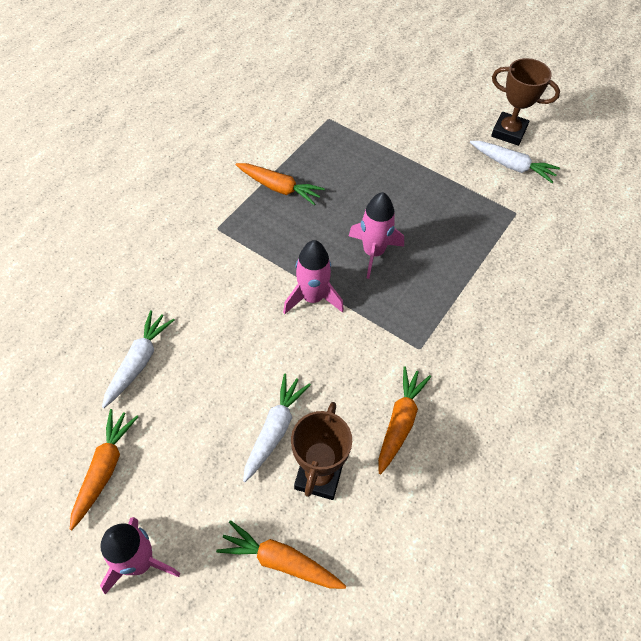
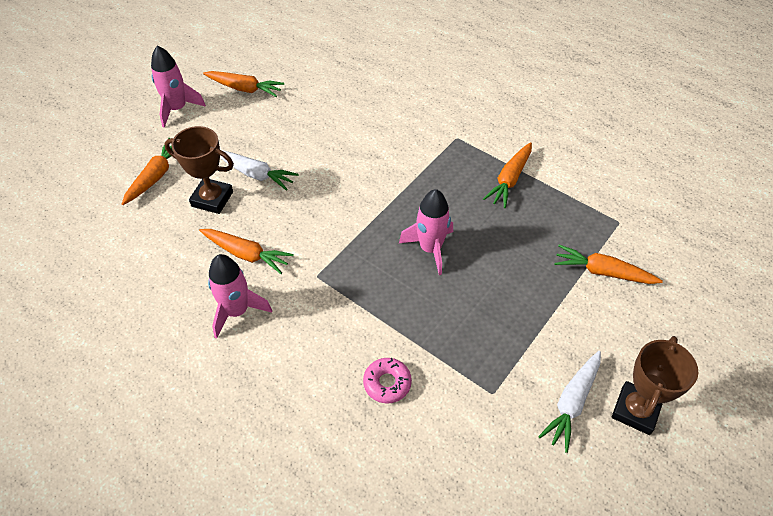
camera: 95 degrees right, 5 degrees down
(139, 361) = (326, 99): white carrot -> none
(312, 298) = (378, 200): pink rocket -> pink rocket (237, 311)
(385, 135) = (602, 272): none -> orange carrot
(525, 284) = (387, 383): none -> pink donut

